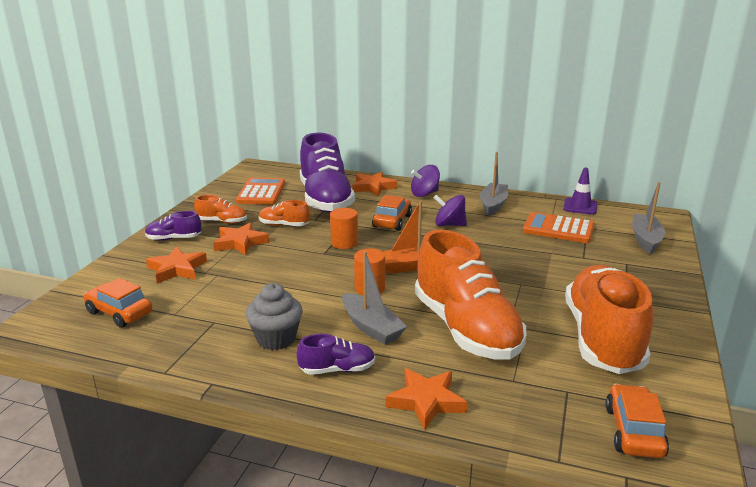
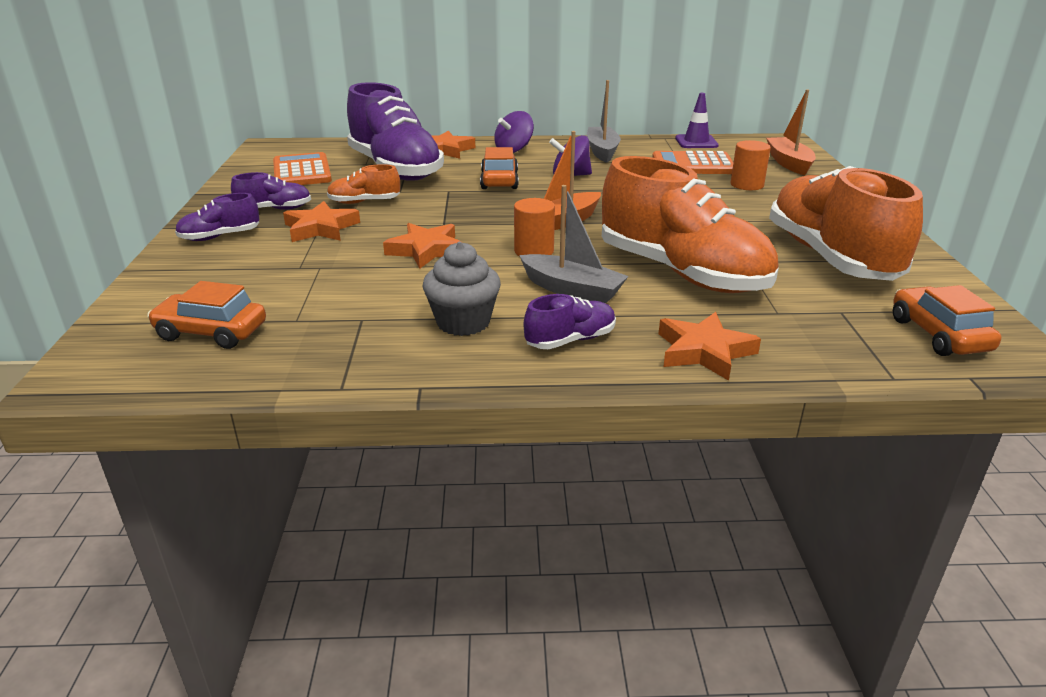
camera: 20 degrees left, 5 degrees up
(177, 269) = (255, 269): orange star -> orange star (426, 250)
(222, 222) = (275, 209): orange shoe -> purple shoe
(344, 243) = (460, 210): orange cylinder -> orange cylinder (747, 185)
(645, 239) = (789, 163): grey boat -> orange boat

